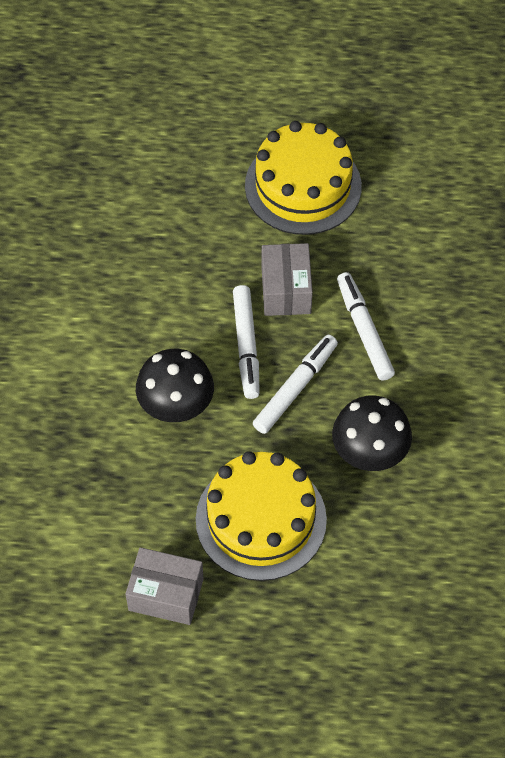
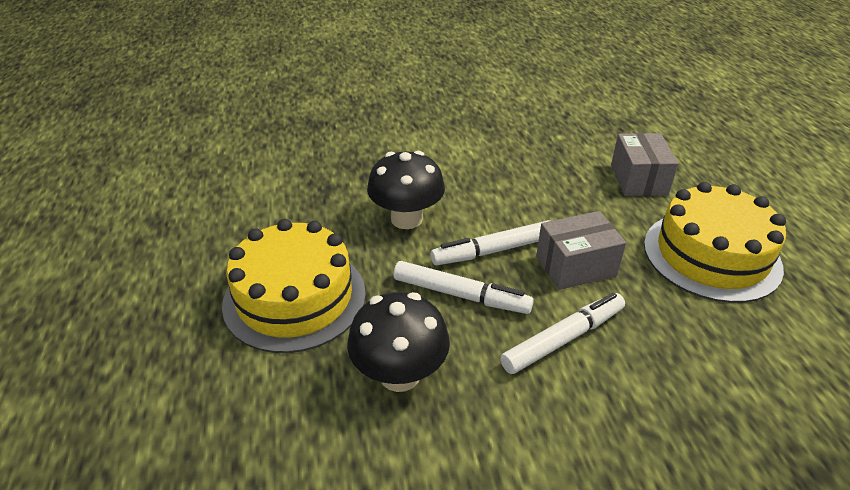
camera: 75 degrees right, 20 degrees down
(166, 594) = (205, 249): grey box -> grey box (638, 180)

